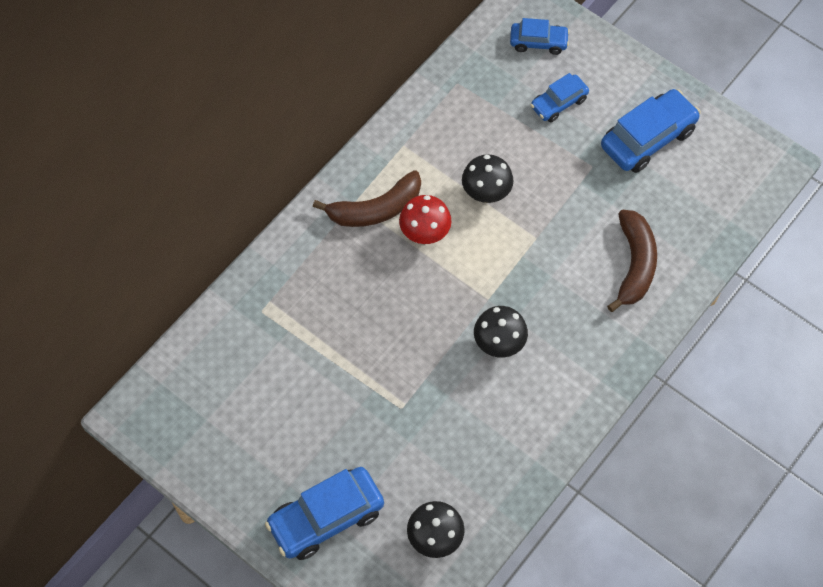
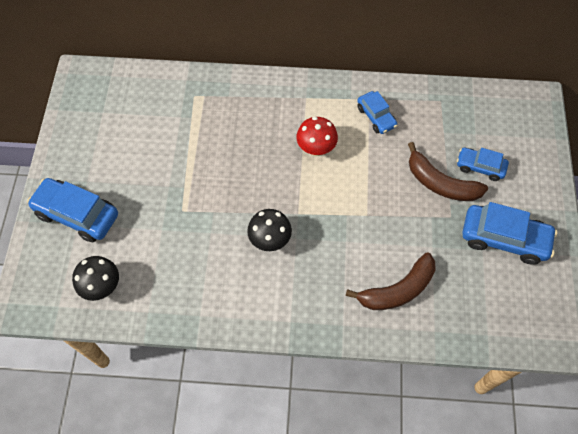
camera: 55 degrees right, 0 degrees up
(375, 209) = (311, 111): brown banana -> brown banana (440, 183)
(486, 193) = (374, 165): black mushroom -> none
(538, 42) = (514, 127): blue car -> blue car (376, 117)

